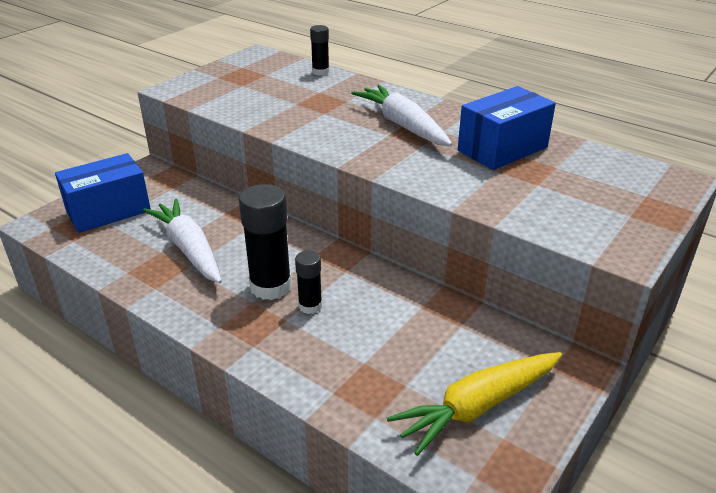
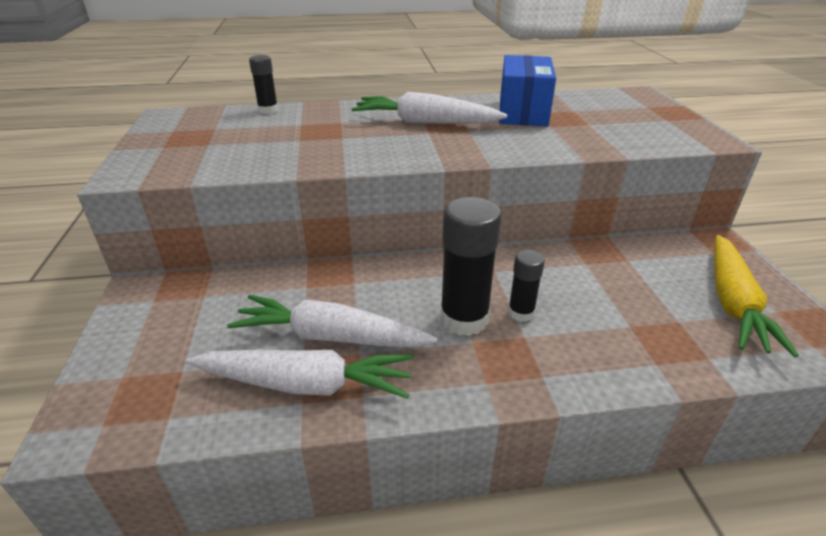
camera: 45 degrees left, 0 degrees up
(108, 211) = (161, 358): blue box -> none
(141, 264) = (305, 384): none -> white carrot

